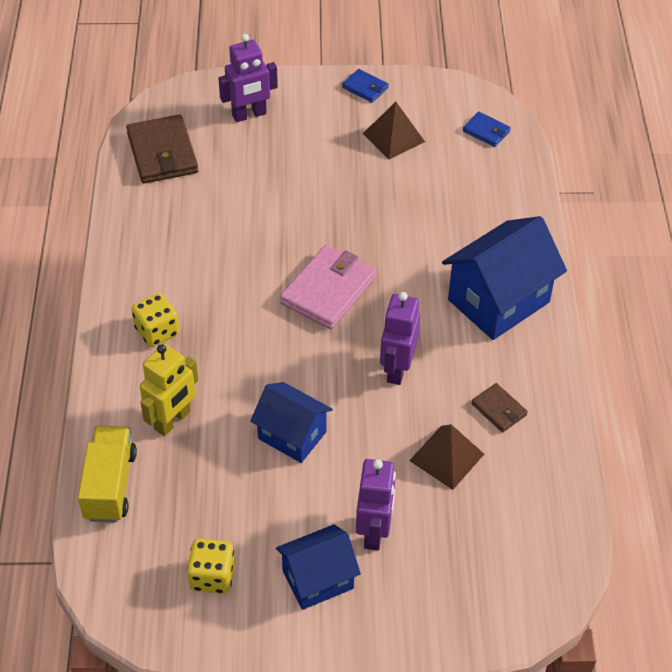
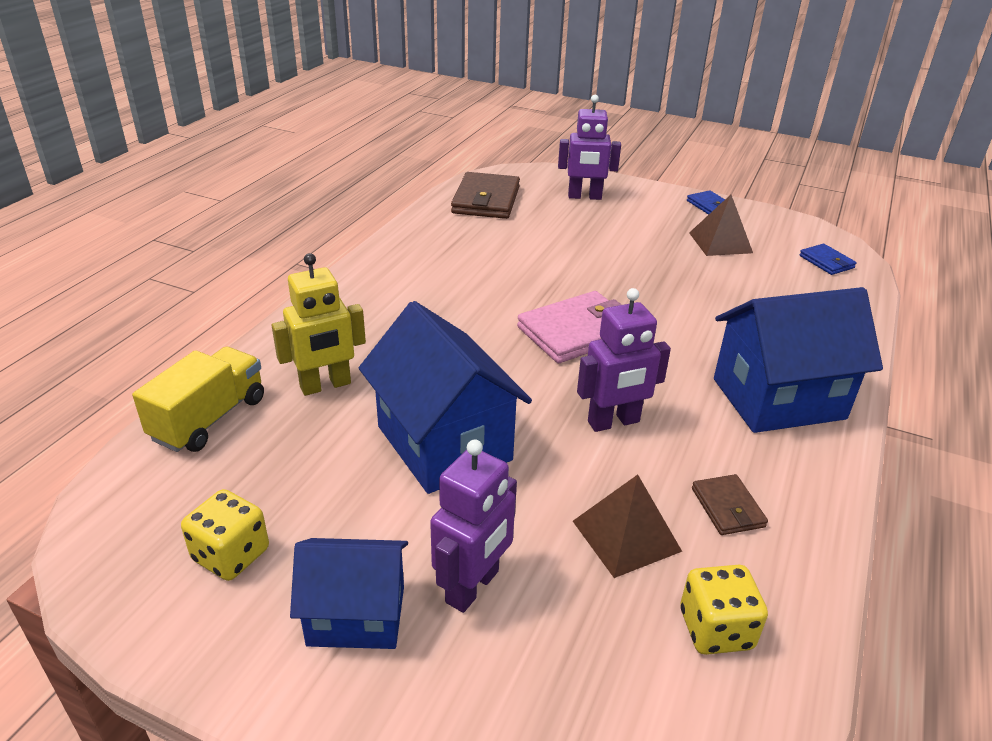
camera: 25 degrees right, 15 degrees down
(157, 331) = (375, 311): yellow dice -> yellow dice (716, 629)
(292, 435) = (444, 443): blue house -> blue house, size x1.60
(397, 369) = (613, 422): purple robot -> purple robot turned 150 degrees counterclockwise

